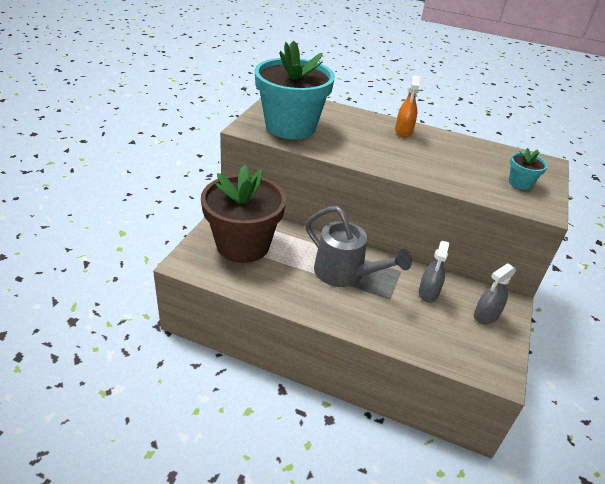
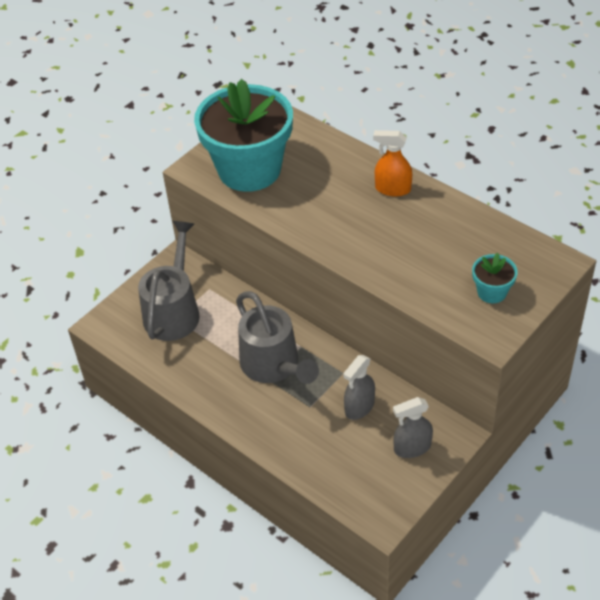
camera: 25 degrees right, 10 degrees up
(243, 245) = (174, 310): brown flower pot -> grey watering can
(403, 131) = (392, 189): orange spray bottle -> orange spray bottle turned 75 degrees clockwise

